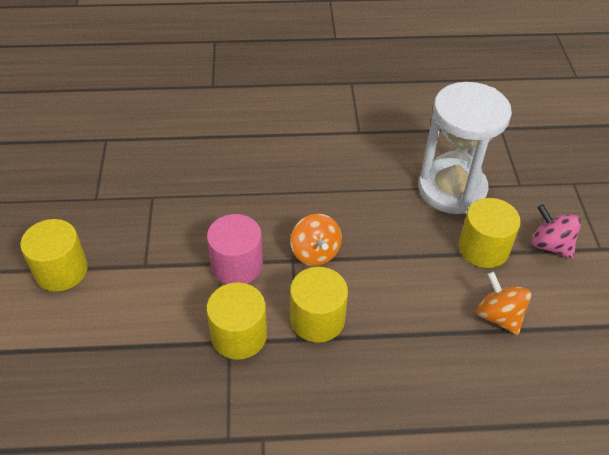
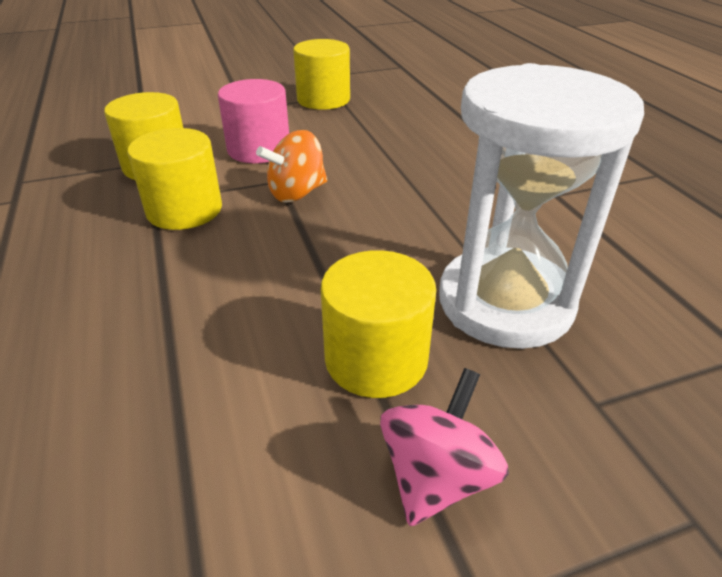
camera: 75 degrees right, 10 degrees down
(61, 270) = (228, 79): yellow cylinder -> yellow cylinder (323, 99)
(499, 316) = (210, 396): orange spinning top -> none

